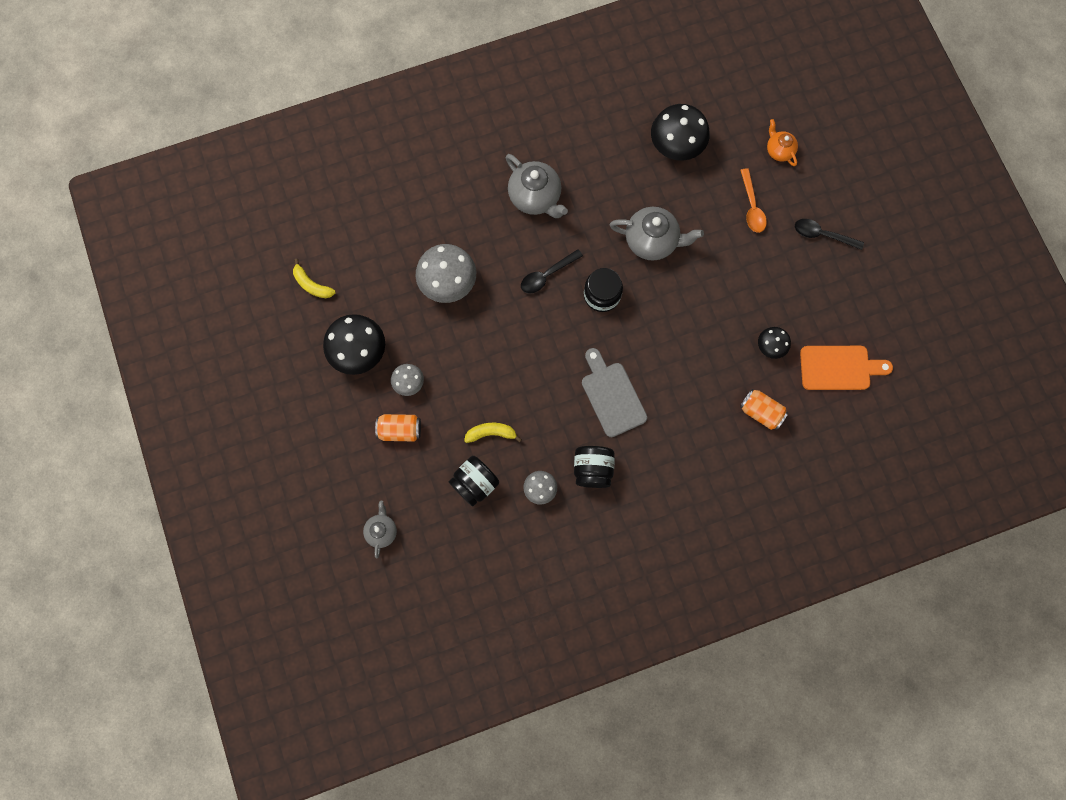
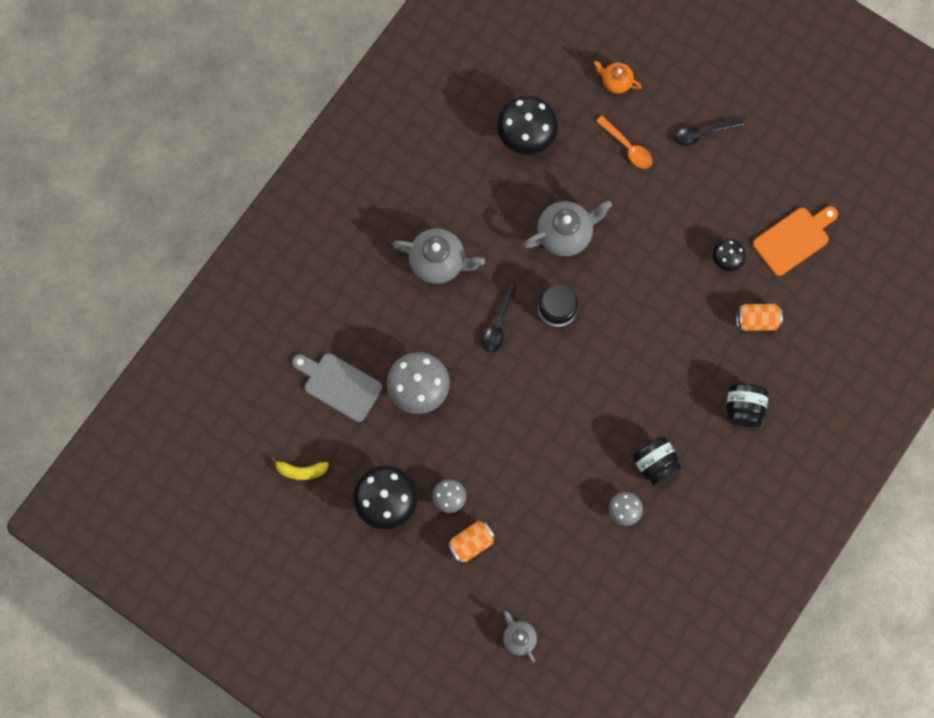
camera: 35 degrees left, 0 degrees up
(475, 483) = (567, 543): black jar -> black jar (743, 408)
(491, 433) = (550, 492): yellow banana -> none
(612, 396) = (627, 390): grey cutting board -> grey cutting board (339, 385)

